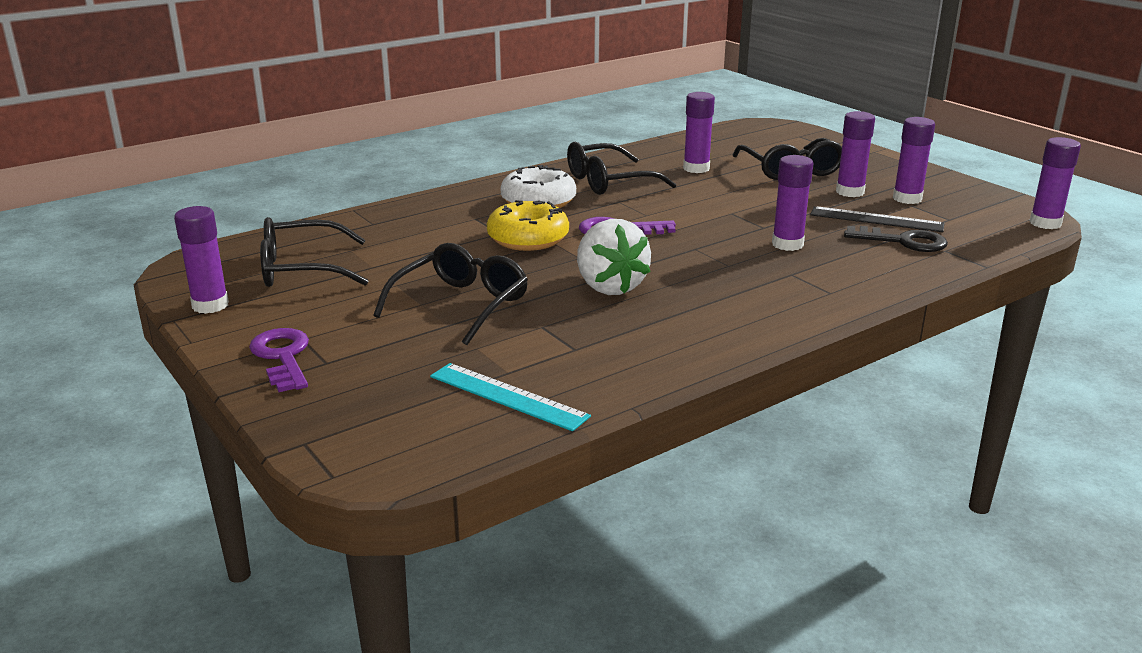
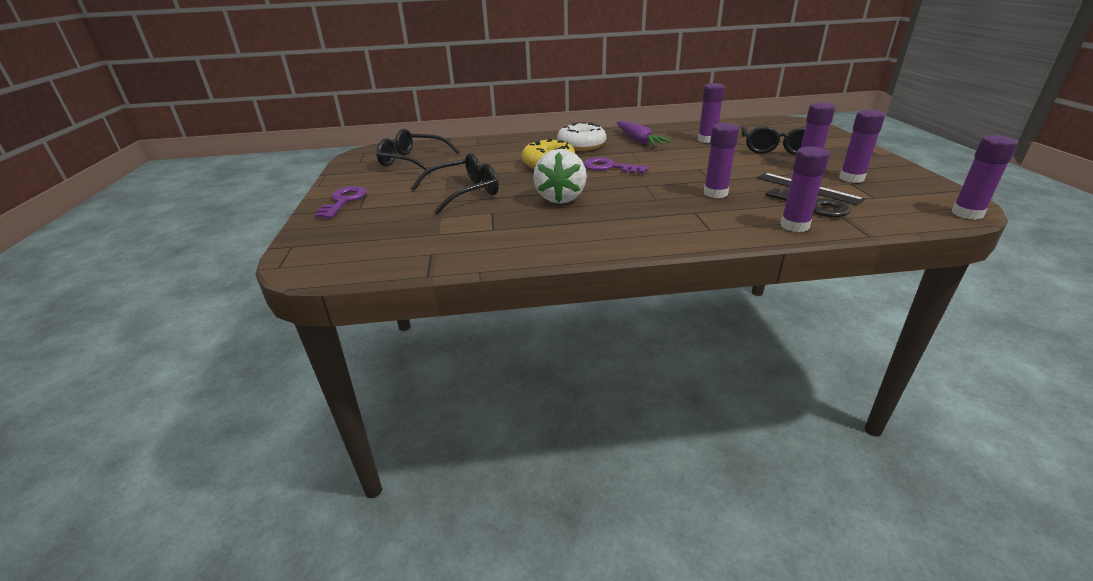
camera: 30 degrees right, 5 degrees up
(210, 305) = (349, 170): purple glue stick -> purple glue stick (794, 226)
(508, 396) = (419, 247): turquoise ruler -> none
(609, 182) = (638, 140): black glasses -> purple carrot

